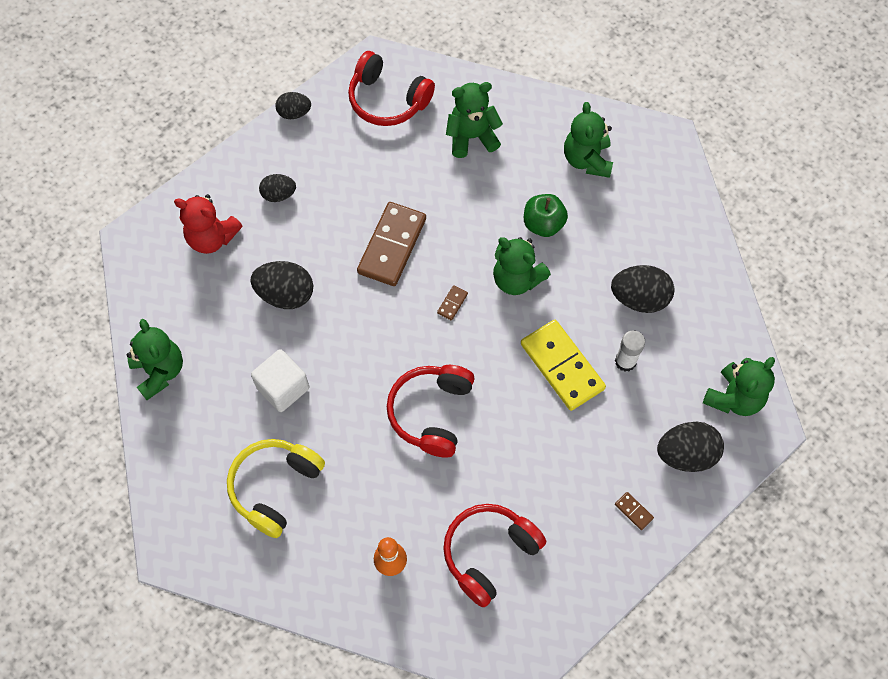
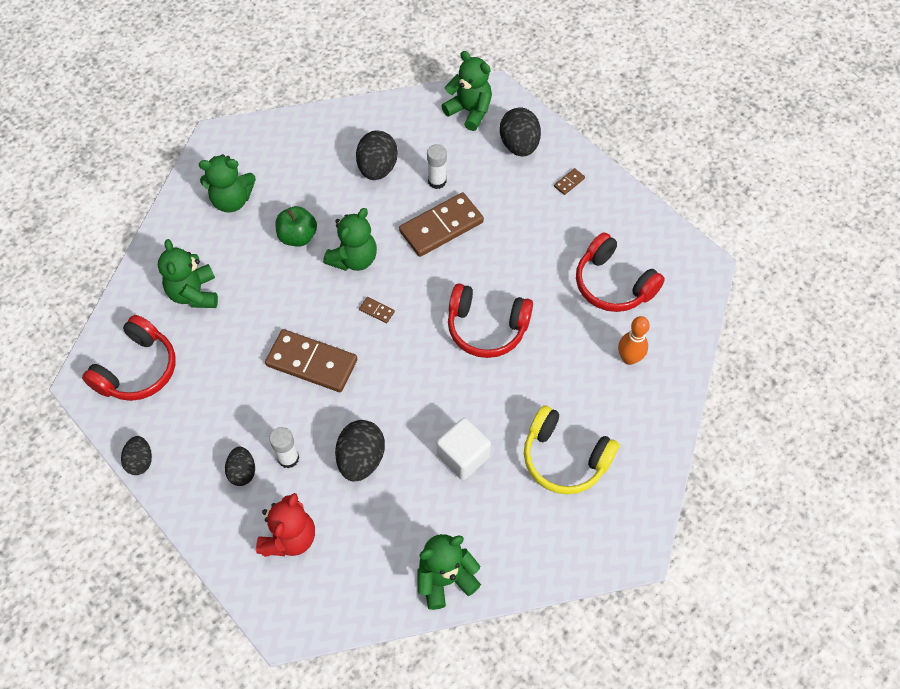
camera: 90 degrees left, 5 degrees down
(290, 232) = (288, 458): none -> white glue stick
(562, 366) = (441, 227): yellow domino -> brown domino

